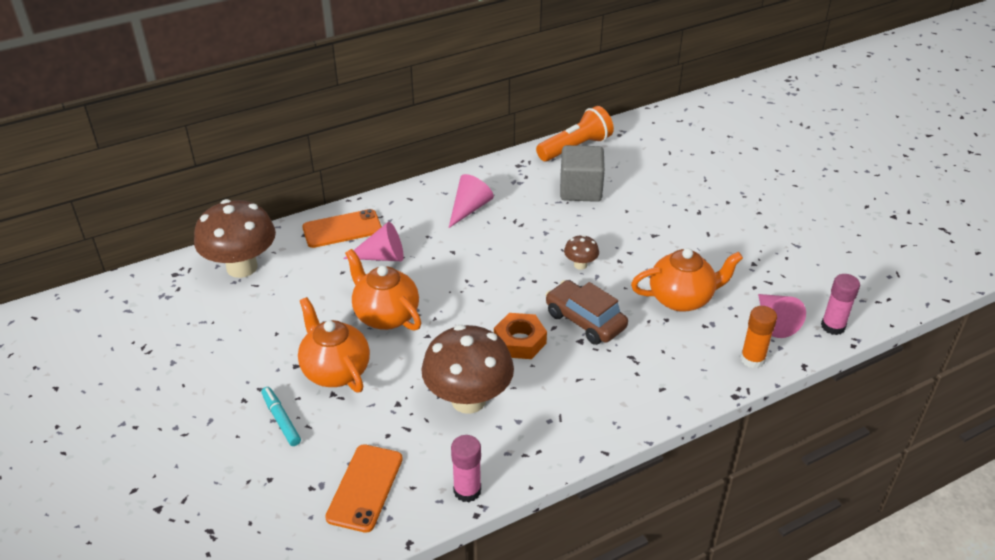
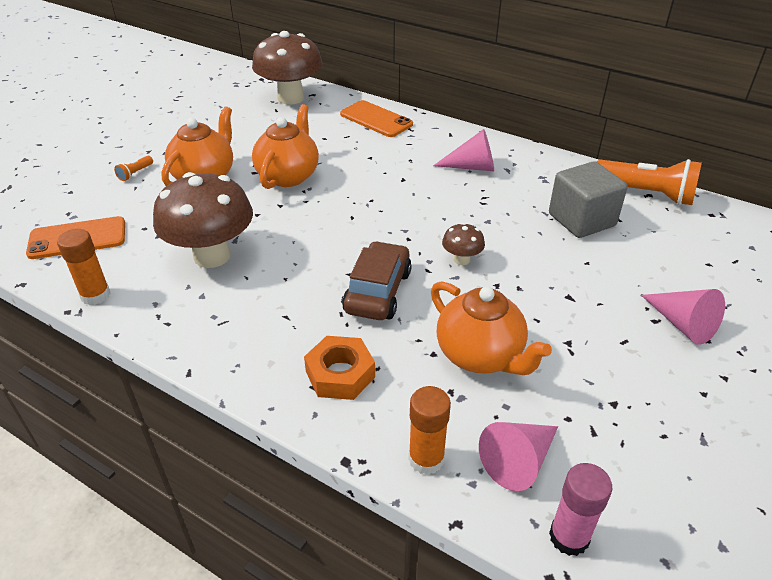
camera: 60 degrees right, 0 degrees up
(281, 420) = (135, 173): turquoise marker -> orange flashlight
(382, 257) = (360, 148): pink cone -> pink cone (682, 324)
(467, 490) = (95, 295): pink glue stick -> orange glue stick
(520, 341) = (312, 259): orange nut -> orange nut (340, 374)

